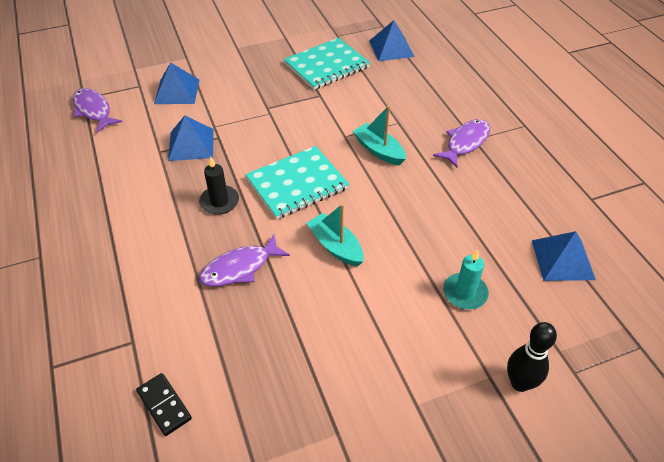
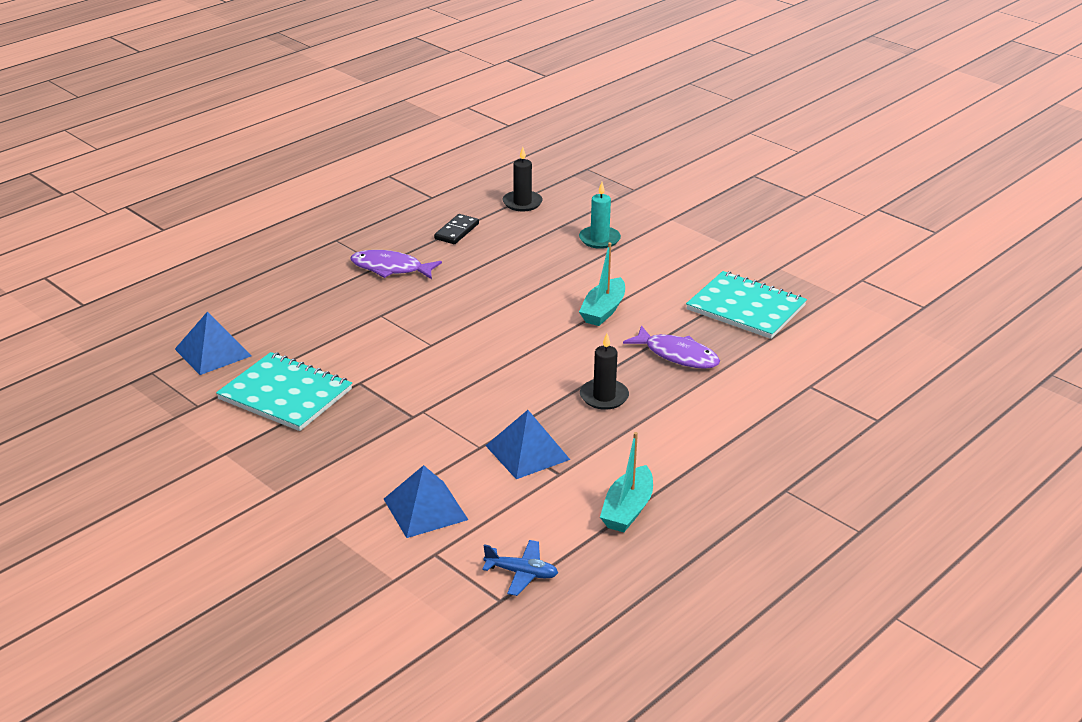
camera: 115 degrees left, 15 degrees down
(93, 110) = (521, 573): purple fish -> blue plane
(164, 405) = (842, 347): black domino -> black domino (456, 231)
(297, 184) = (536, 354): turquoise notebook -> turquoise notebook (746, 308)
(379, 150) = (441, 317): turquoise boat -> turquoise boat (627, 509)
(520, 383) = (664, 207): black bowling pin -> none
(563, 259) = (522, 203): blue pyramid -> black candle

